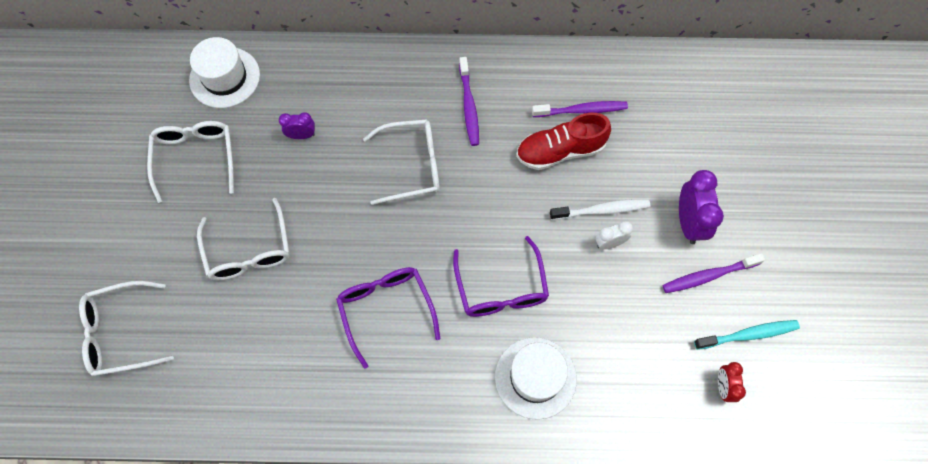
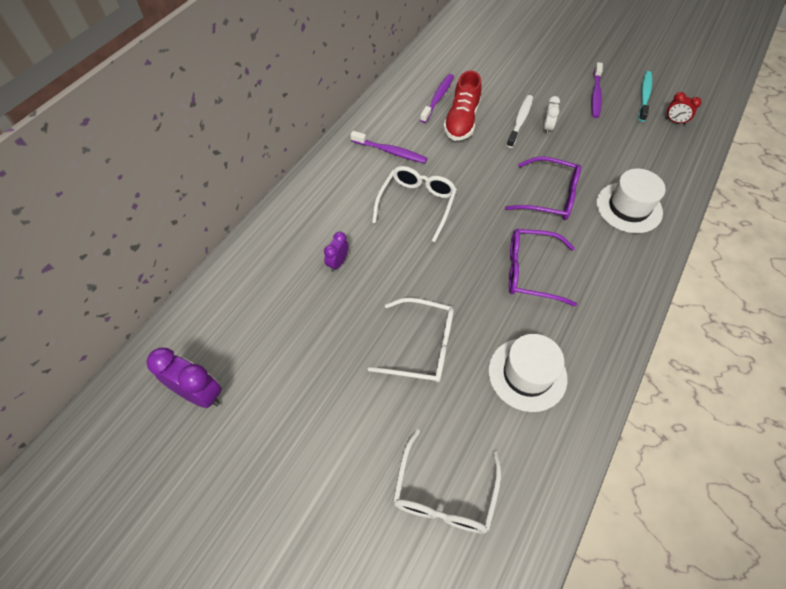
camera: 60 degrees left, 10 degrees down
(195, 158) = (301, 352): white glasses -> none
(225, 77) = (236, 295): white hat -> white hat (527, 374)
(688, 222) = (553, 87): purple clock -> purple clock (200, 394)

